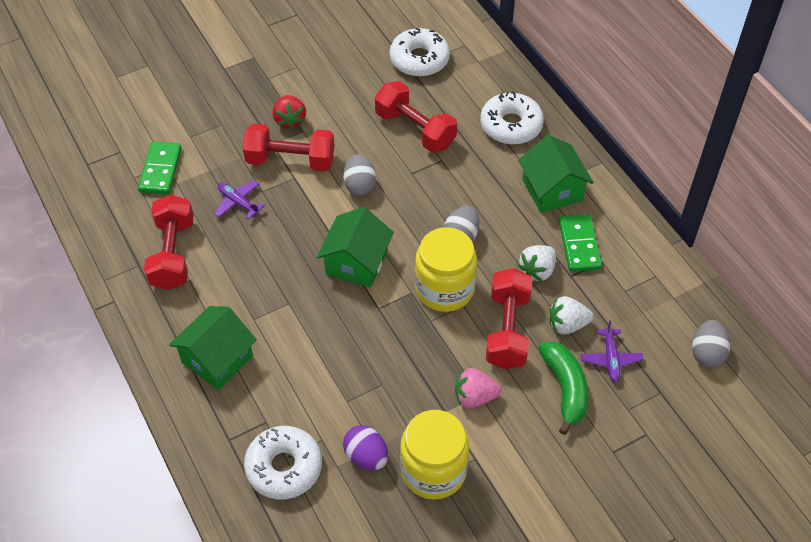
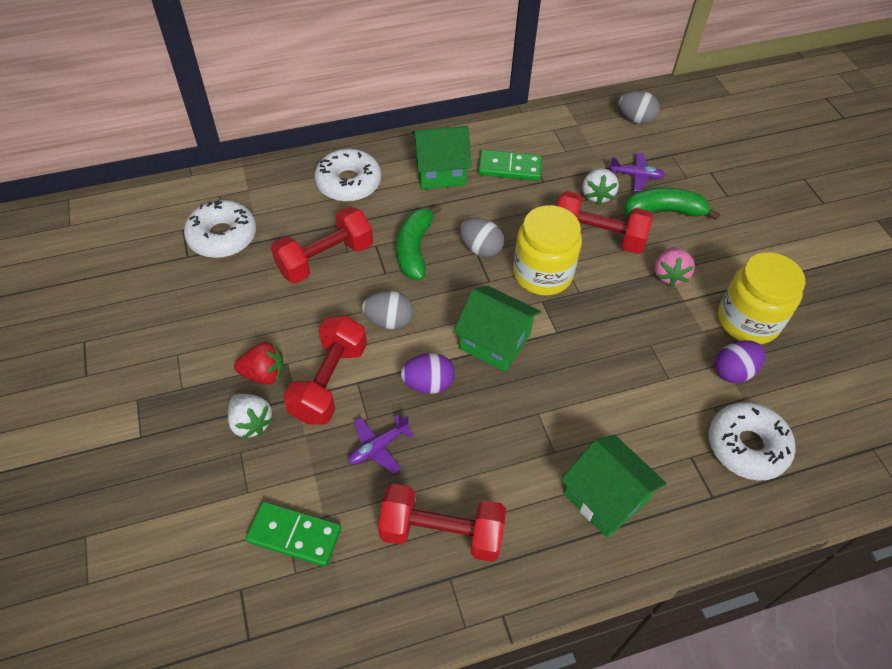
camera: 80 degrees left, 0 degrees up
(302, 223) = (428, 384): none -> purple egg
(445, 188) = (414, 249): none -> green banana
(537, 270) = (533, 202): white strawberry -> white strawberry (251, 423)

